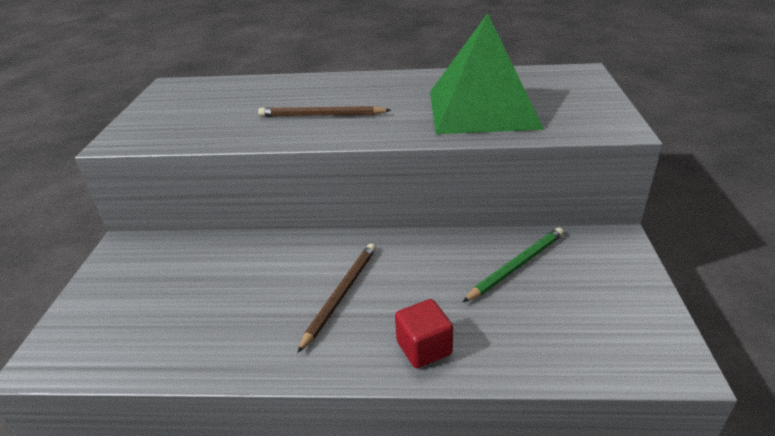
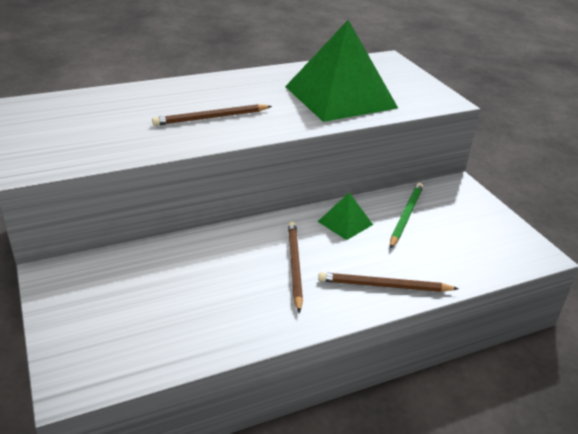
camera: 30 degrees left, 0 degrees up
(424, 348) = (384, 286): red cube -> brown pencil
(436, 258) = (345, 223): none -> green pyramid

